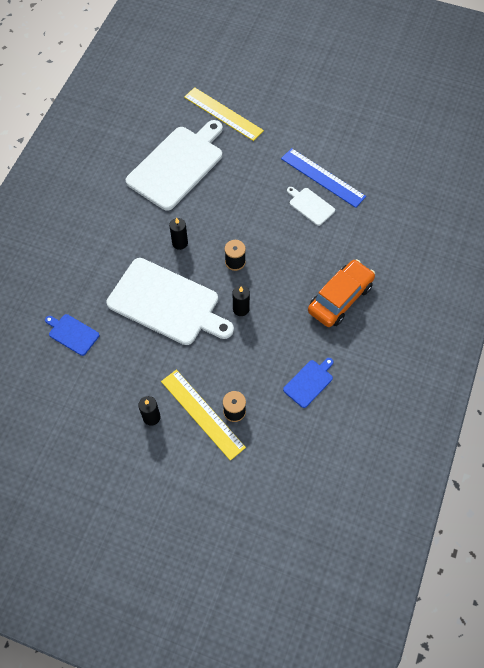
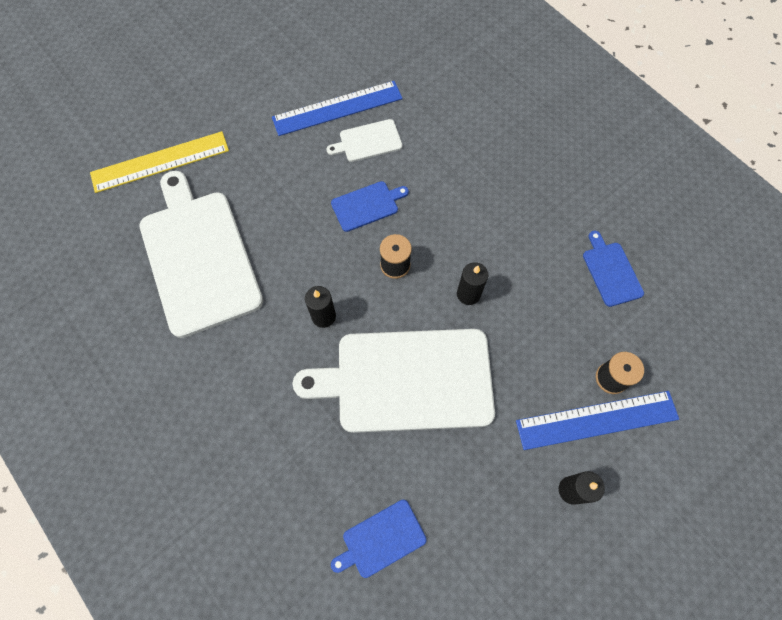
camera: 60 degrees left, 5 degrees up
(167, 303) = (407, 380): white cutting board -> white cutting board turned 150 degrees counterclockwise
(202, 414) = (597, 419): yellow ruler -> blue ruler
(265, 228) = (367, 205): none -> blue cutting board
(340, 298) = (515, 179): orange car -> none

